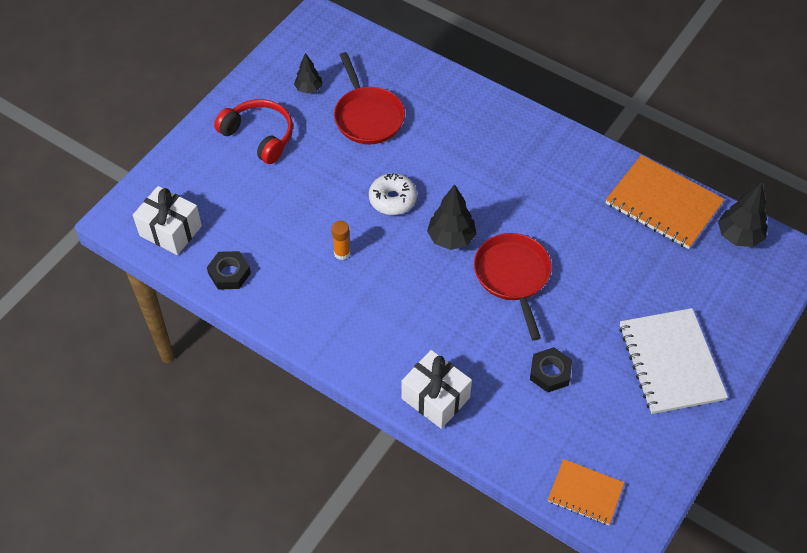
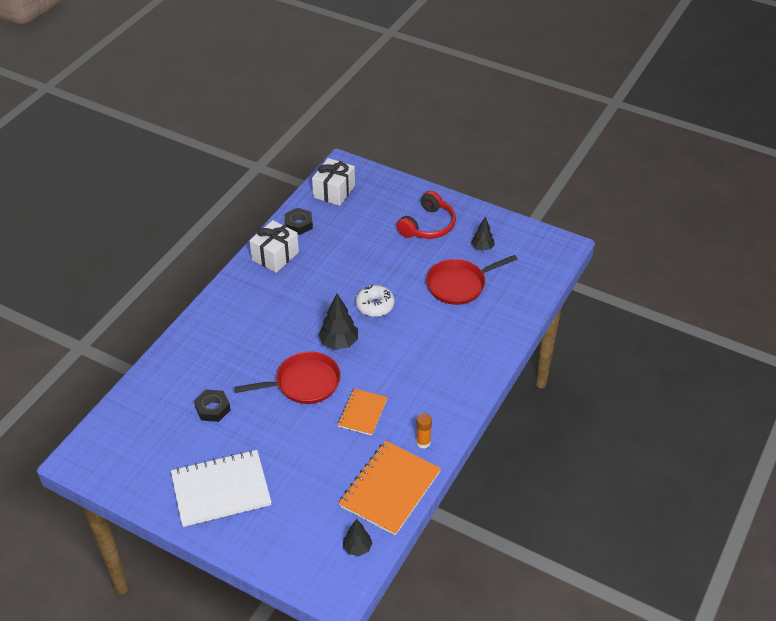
camera: 85 degrees right, 10 degrees down
(342, 253) = (320, 281): orange glue stick -> orange glue stick (423, 442)
(435, 398) = (193, 341): white gift -> white gift (275, 256)
(585, 493) = (107, 431): orange notebook -> orange notebook (362, 413)
(738, 236) = (357, 548): black tree -> black tree, size x0.63

